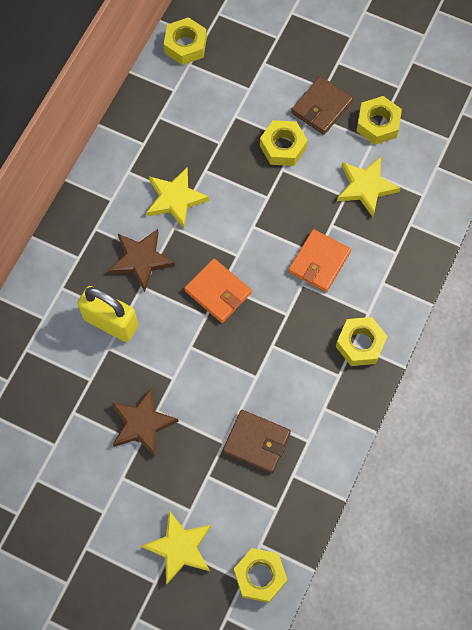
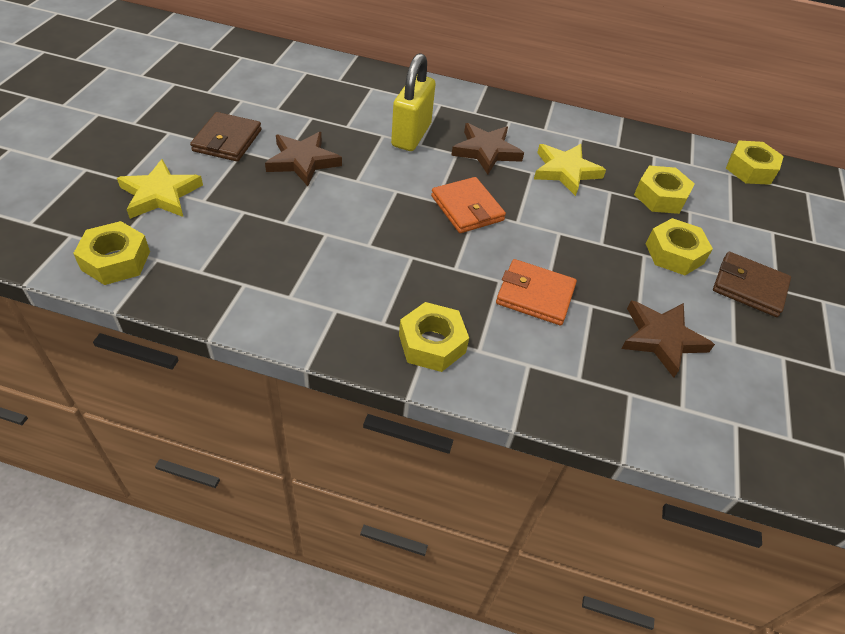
camera: 75 degrees right, 20 degrees down
(218, 292) = (467, 208): orange wallet -> orange wallet turned 60 degrees counterclockwise
(256, 442) = (286, 249): brown wallet -> brown wallet (227, 140)
(366, 187) = (661, 339): yellow star -> brown star
(378, 124) = (761, 347): yellow nut -> yellow nut (660, 196)

